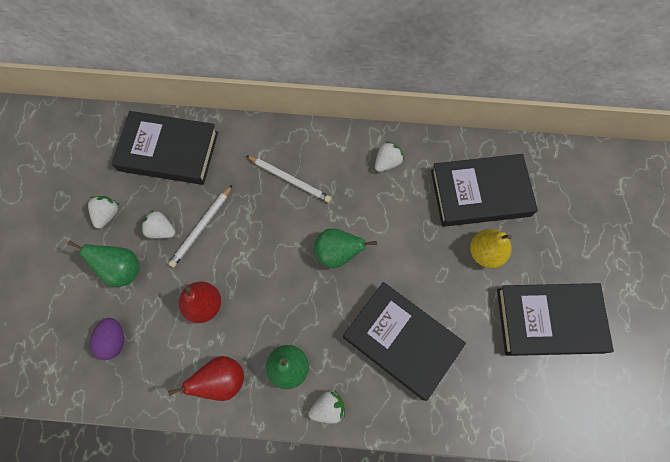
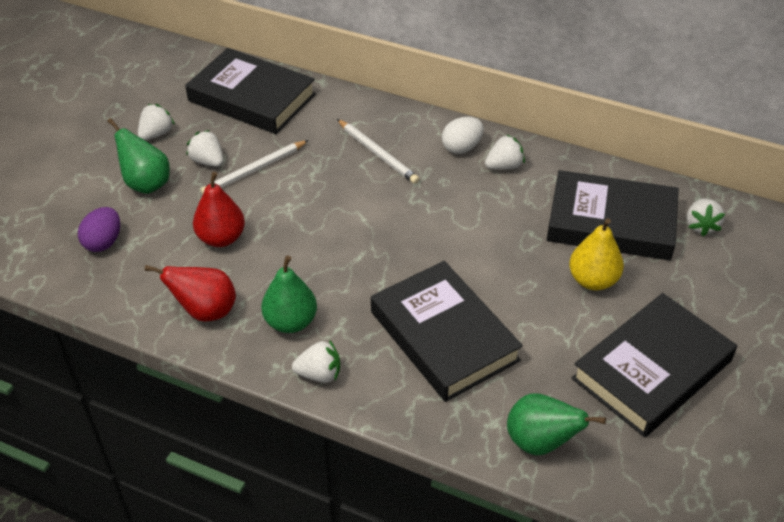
camera: 20 degrees right, 25 degrees down
(337, 253) = (402, 233): green pear -> green pear (540, 442)
(350, 153) = (461, 148): none -> white egg
(541, 176) = (701, 226): none -> white strawberry
(549, 320) = (651, 370): black book -> black book turned 60 degrees counterclockwise

